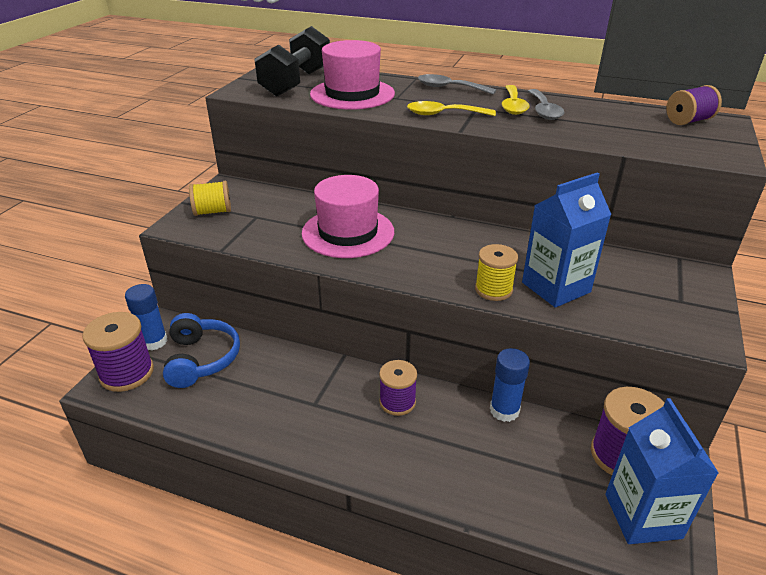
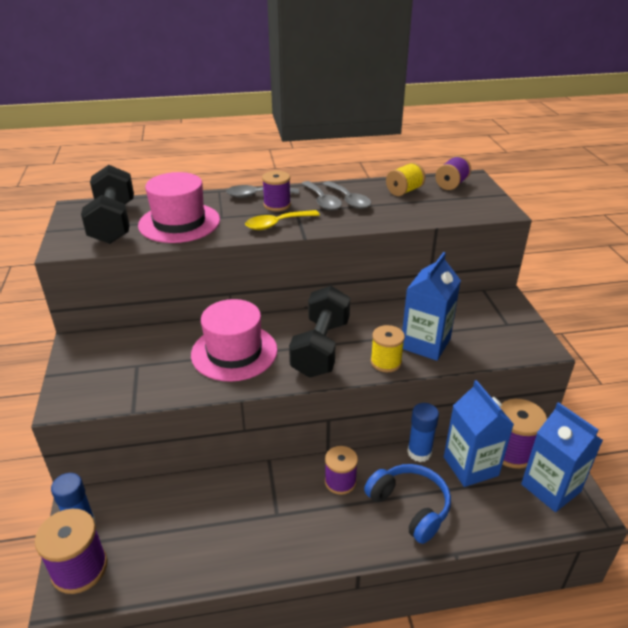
camera: 30 degrees left, 0 degrees up
(201, 359) = (144, 521): blue headphones -> blue headphones (410, 507)
(212, 212) = (89, 375): yellow spool -> yellow spool (404, 191)
(435, 255) = (321, 348): none -> black dumbbell
(461, 99) = (277, 205): none -> purple spool
(513, 106) = (322, 201): yellow spoon -> grey spoon
(555, 449) = (470, 466): none -> blue carton

